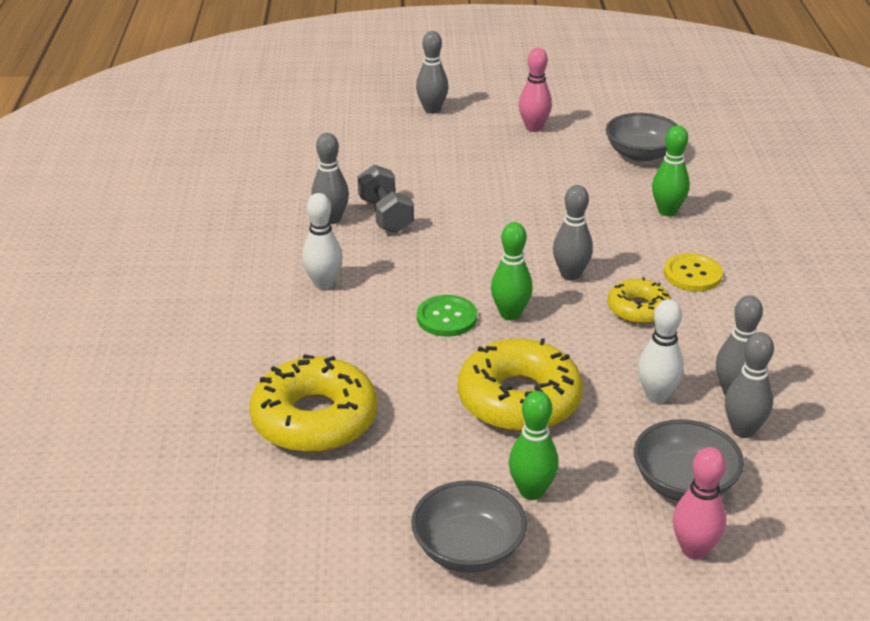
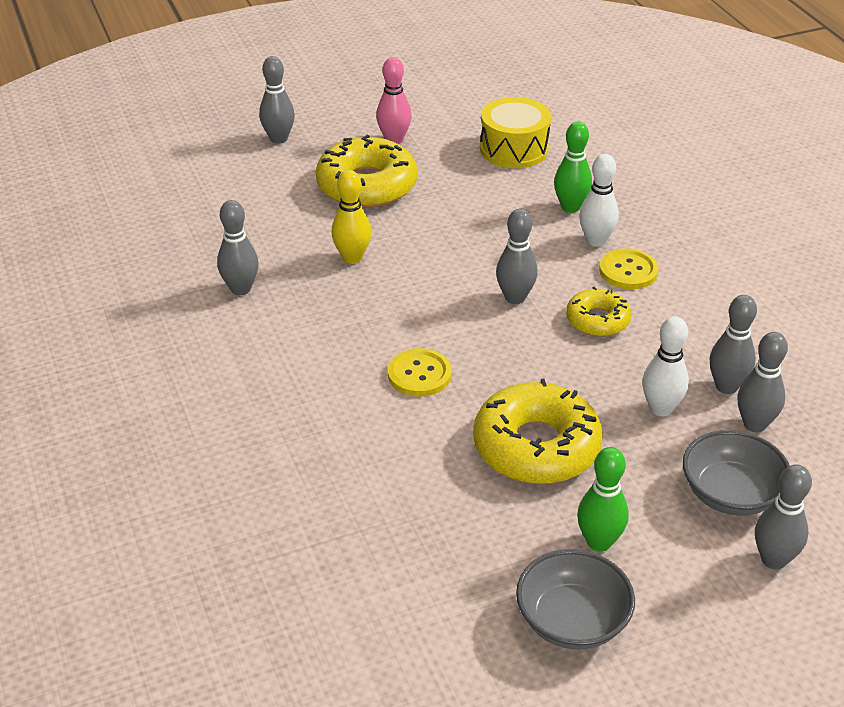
camera: 20 degrees left, 5 degrees up
(315, 419) = (347, 522): yellow donut -> yellow donut (367, 185)
(323, 283) = (272, 365): white bowling pin -> white bowling pin (596, 241)
(385, 215) = (295, 272): grey dumbbell -> none
(441, 214) = (352, 257): none -> yellow bowling pin
(446, 318) = (419, 374): green button -> yellow button
(510, 314) = (479, 355): green bowling pin -> none
(641, 154) = (514, 149): grey bowl -> yellow drum
(694, 550) = (773, 559): pink bowling pin -> grey bowling pin

